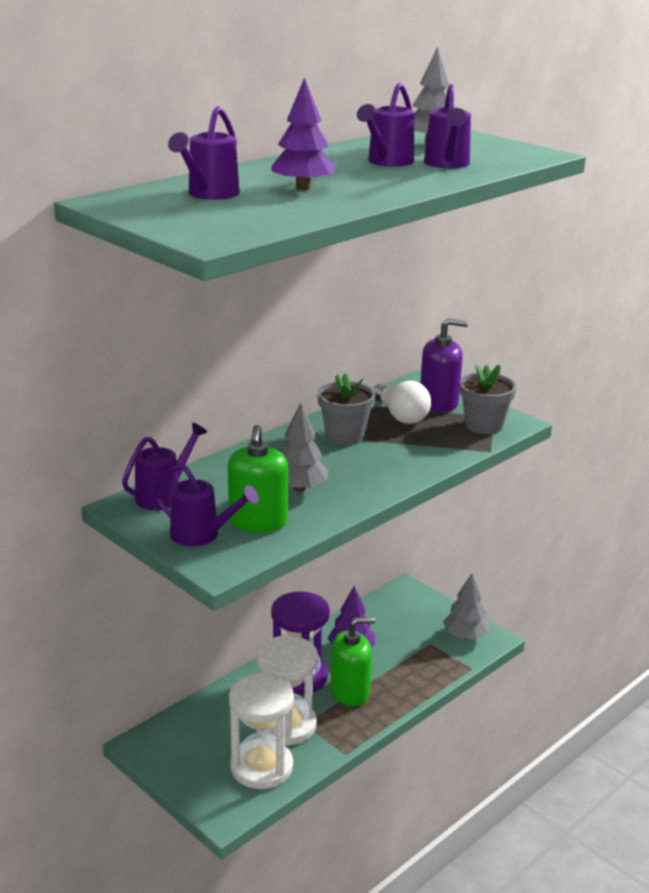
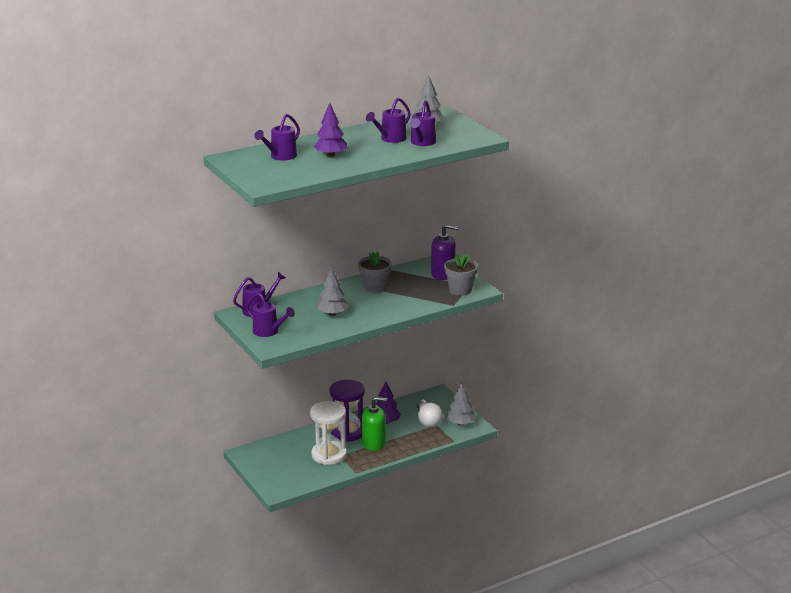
camera: 15 degrees right, 0 degrees up
(258, 521) = (301, 328): green soap dispenser -> none
(261, 767) = (306, 472): white hourglass -> none
(400, 416) = (414, 279): white light bulb -> white light bulb (428, 421)

